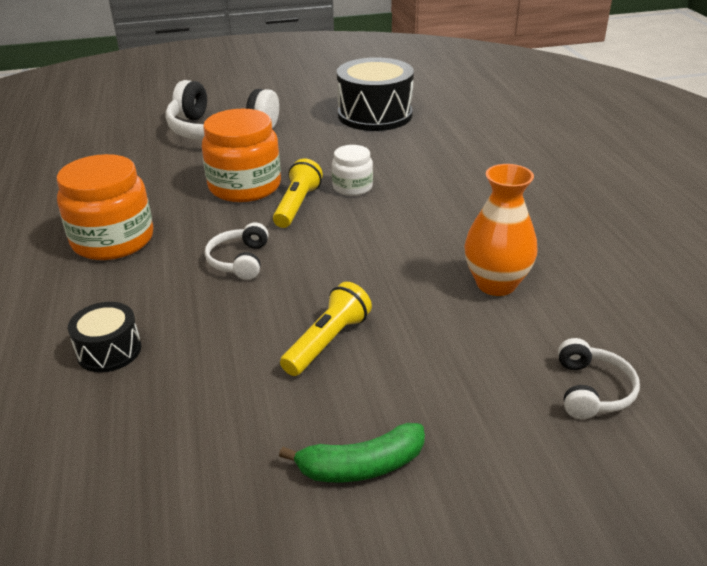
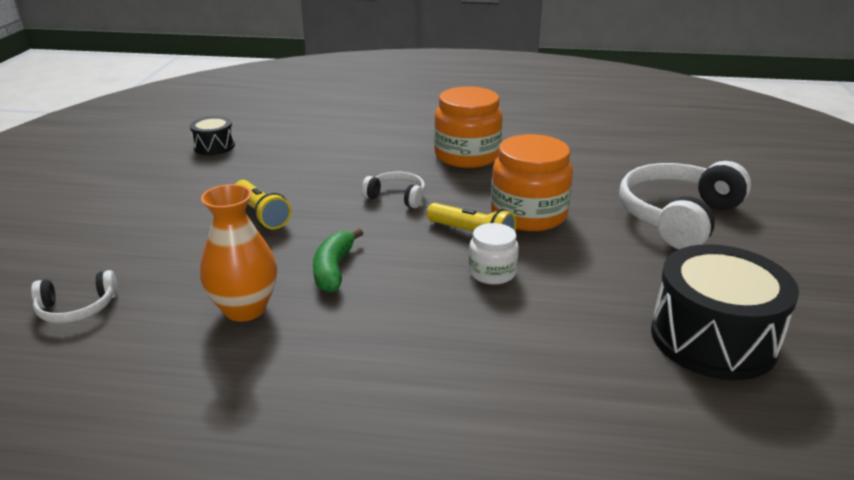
camera: 110 degrees right, 5 degrees down
(109, 351) = (331, 149): black drum -> black drum (214, 146)
(361, 466) = (145, 205): green banana -> green banana (334, 269)
(591, 390) = (77, 308): white headphones -> white headphones turned 45 degrees counterclockwise

